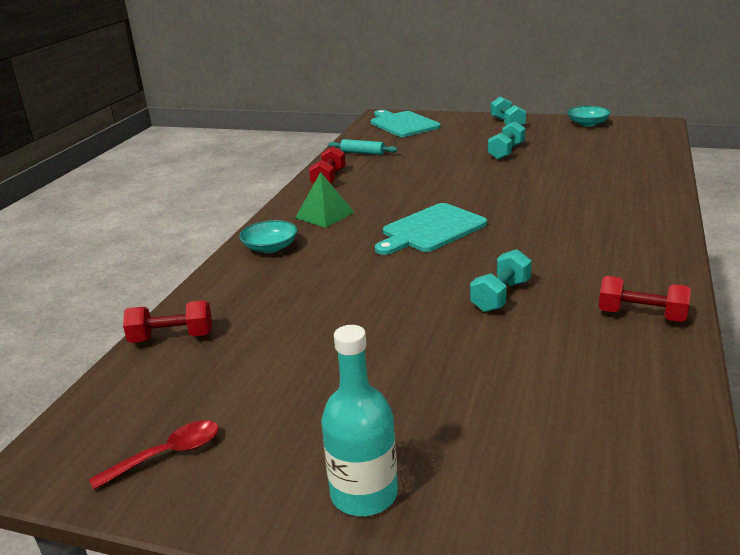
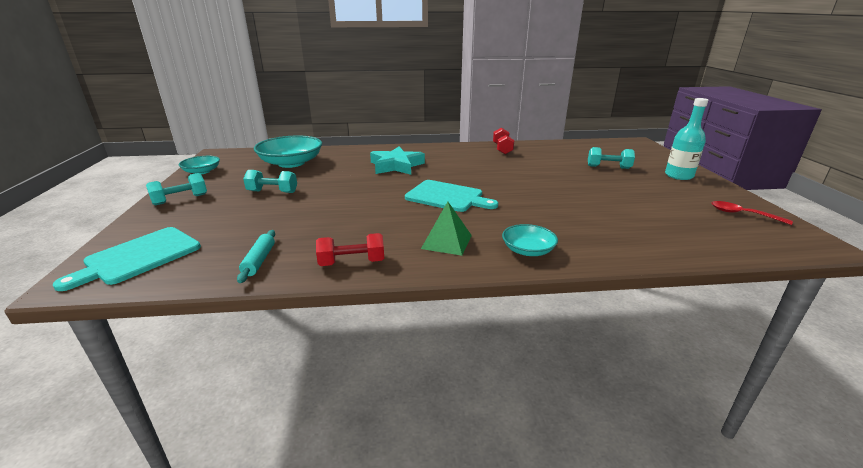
camera: 115 degrees left, 0 degrees up
(172, 337) = (683, 248): red dumbbell -> none
(501, 296) = (514, 171): turquoise dumbbell -> turquoise dumbbell (608, 167)
(569, 212) = (396, 166): none -> turquoise star
(605, 157) = (291, 163): none -> turquoise bowl

